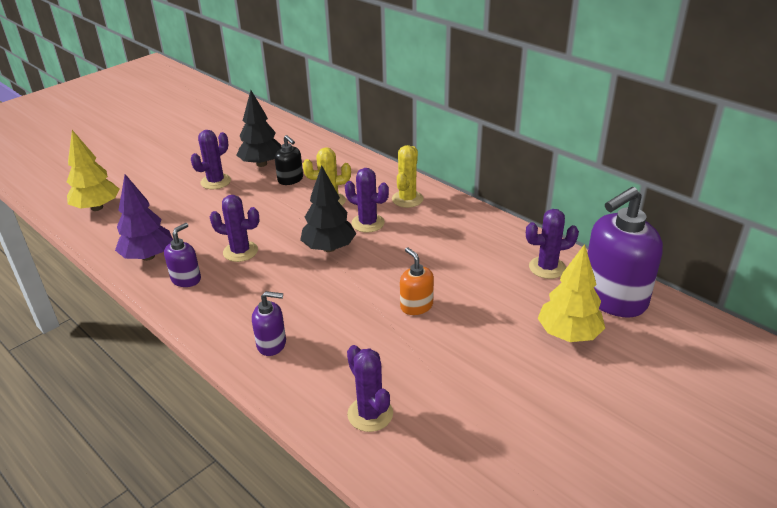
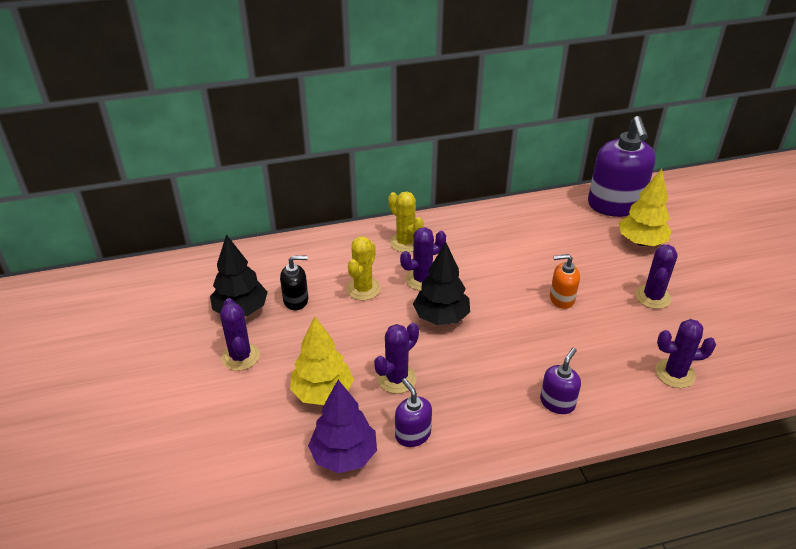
camera: 60 degrees left, 5 degrees up
(97, 207) = (190, 479): yellow tree -> yellow tree (322, 392)
(547, 268) = (560, 216): purple cactus -> purple cactus (652, 297)

